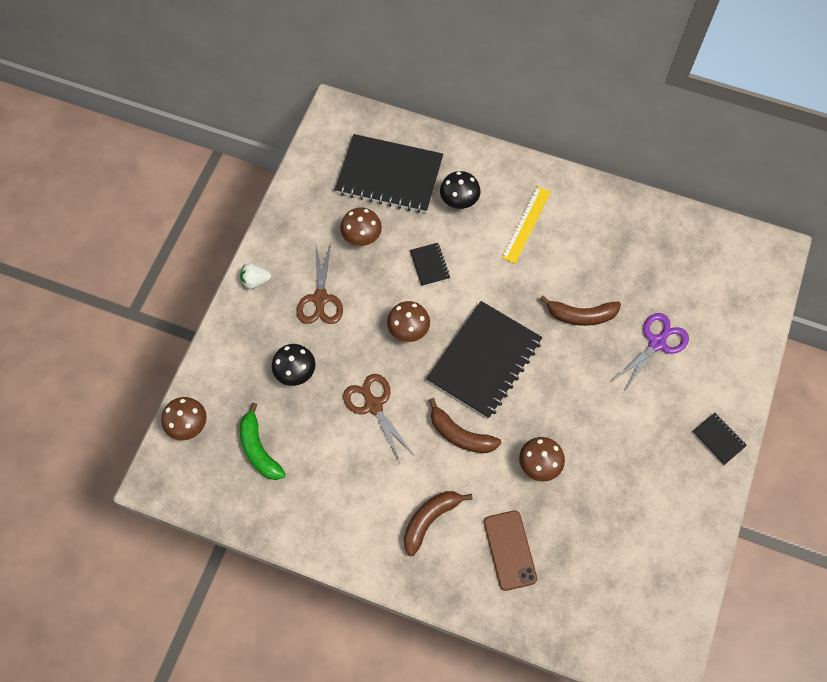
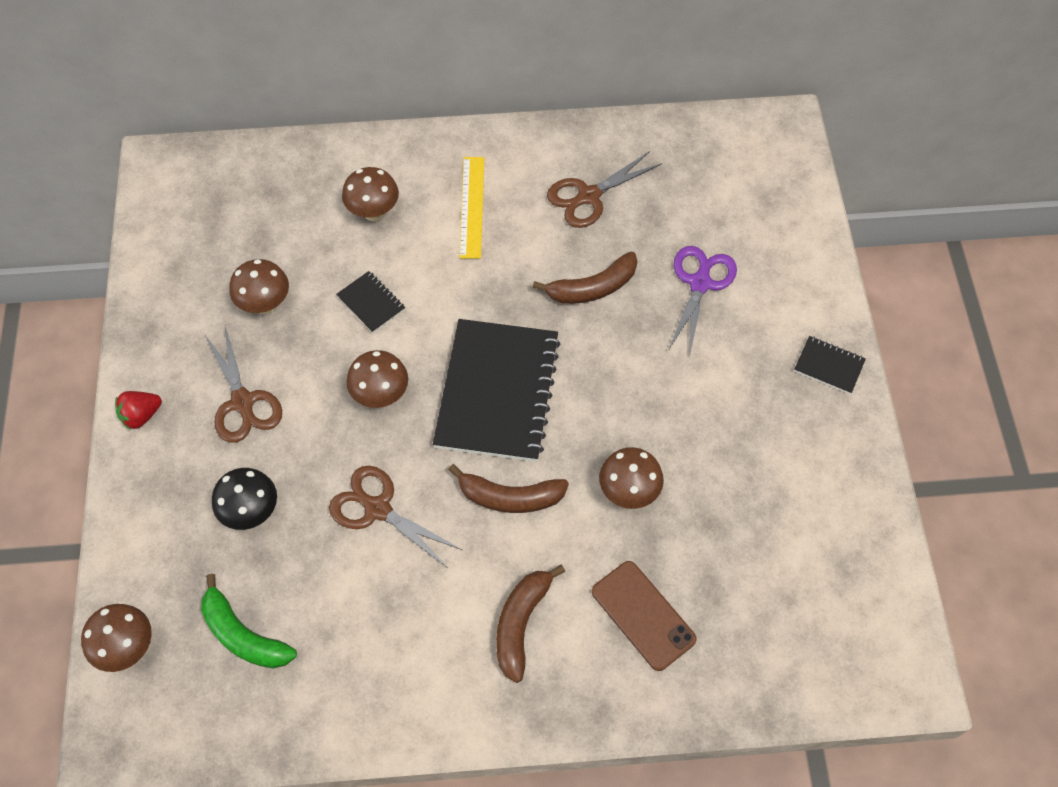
camera: 25 degrees left, 5 degrees down
(255, 281) = (141, 415): white strawberry -> red strawberry
(389, 176) = (267, 214): black notebook -> none
(459, 202) = (373, 212): black mushroom -> brown mushroom
(609, 249) = (588, 196): none -> brown scissors

